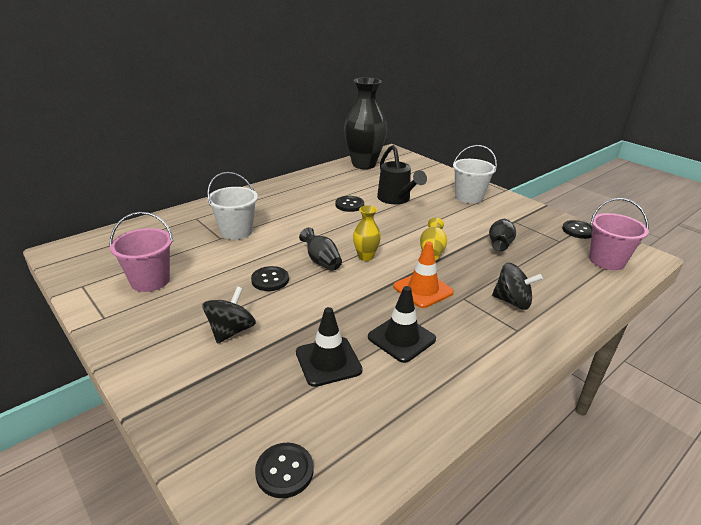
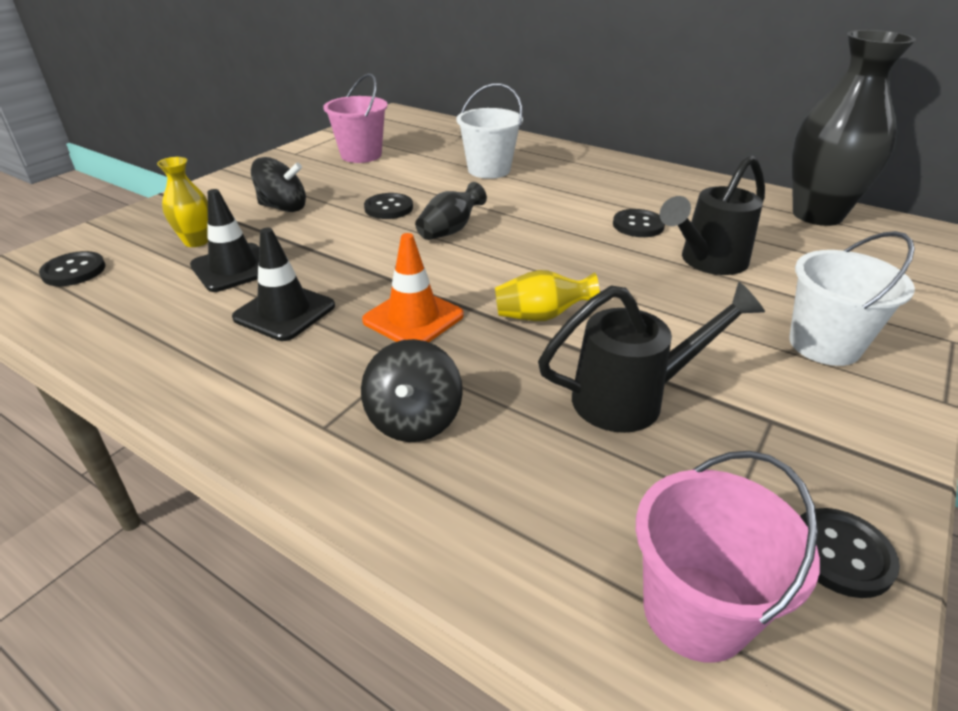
camera: 75 degrees right, 5 degrees up
(365, 257) = (482, 260): yellow vase -> yellow vase (196, 241)
(500, 244) = (632, 398): black vase -> black watering can

